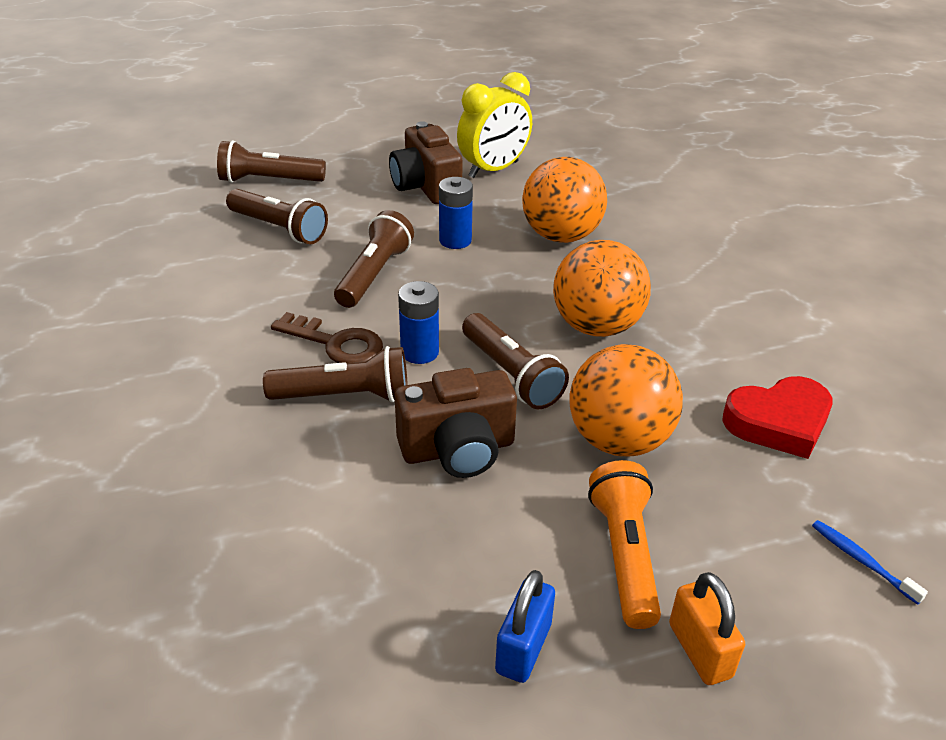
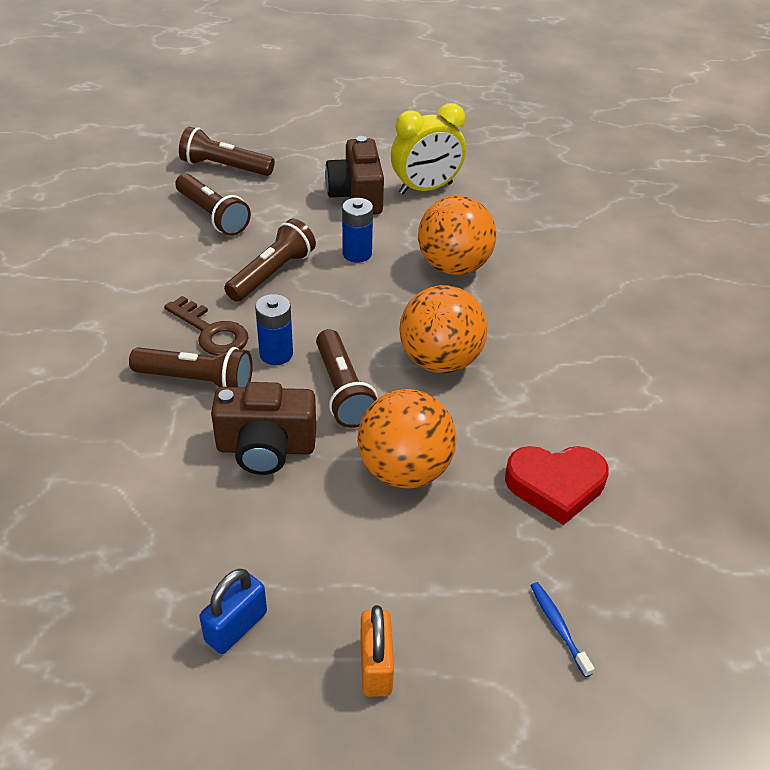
camera: 15 degrees right, 5 degrees up
(624, 555) = (356, 571): orange flashlight -> none

